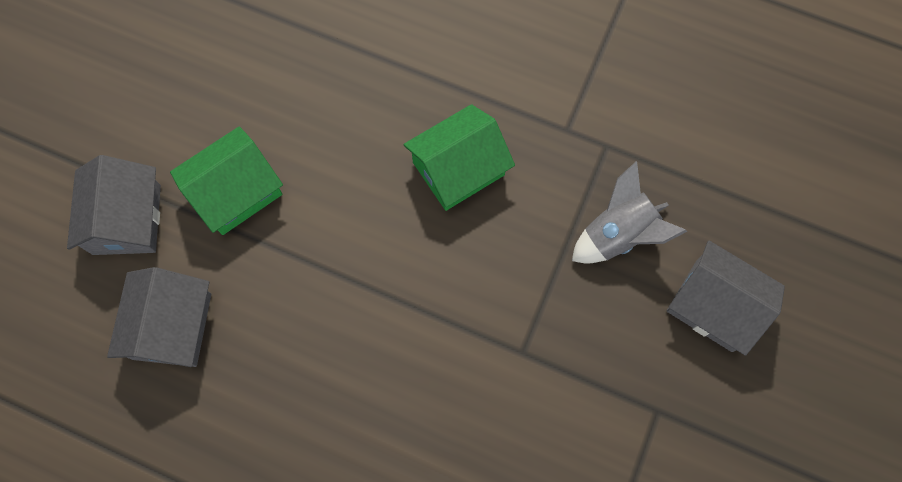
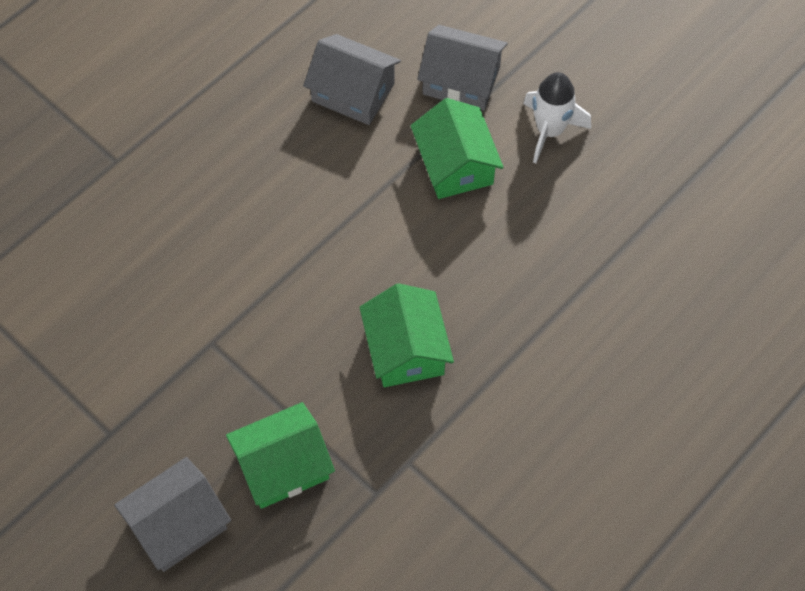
camera: 110 degrees right, 10 degrees down
(168, 116) = (549, 131): none -> white rocket
(617, 234) = (282, 466): grey rocket -> green house

